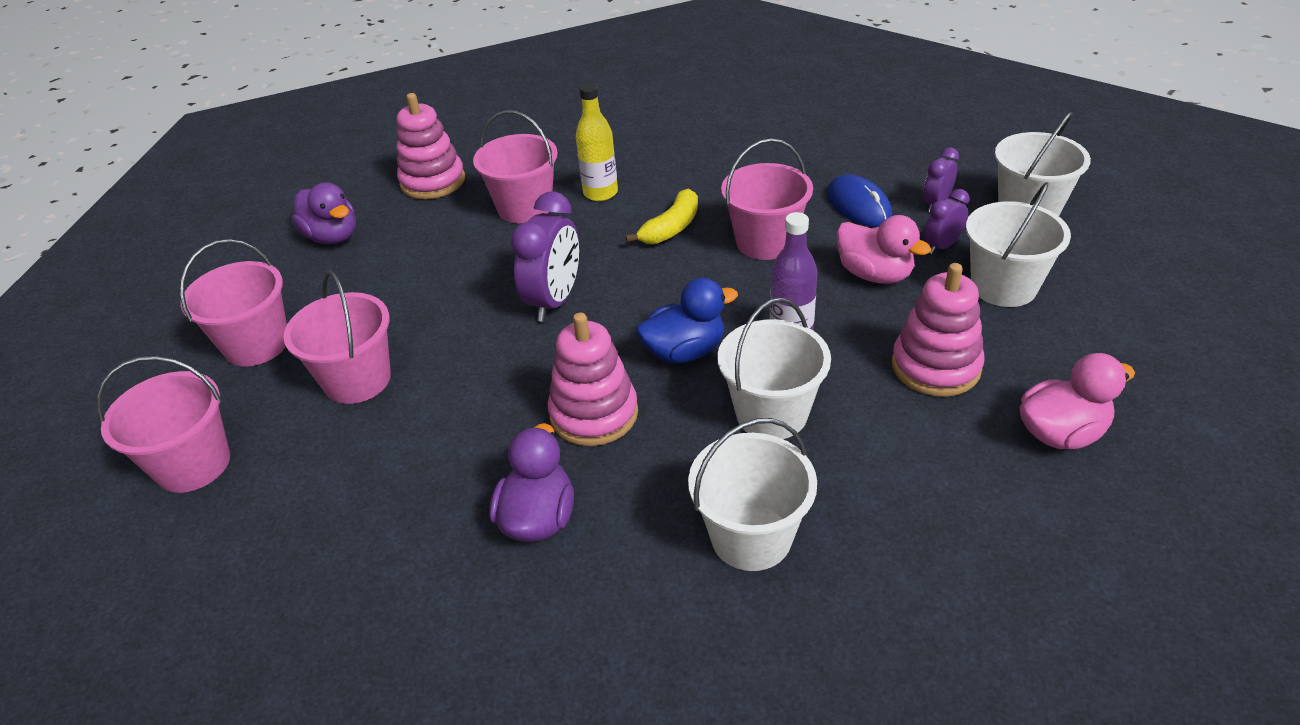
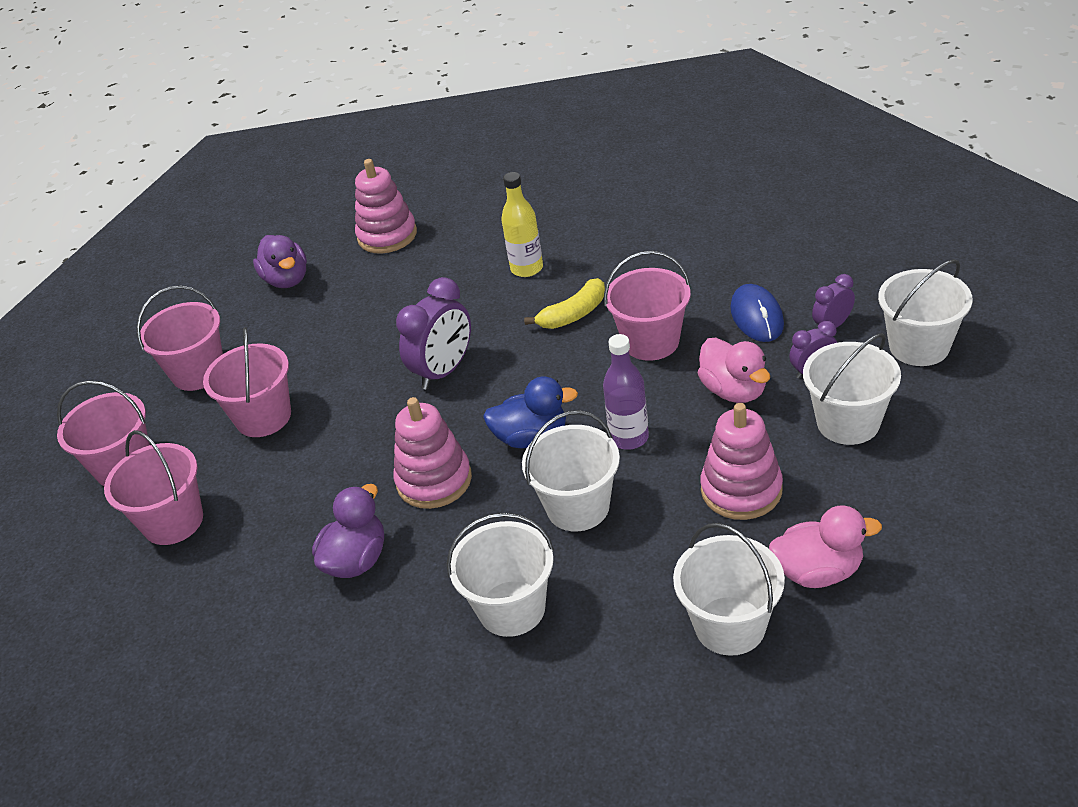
camera: 20 degrees right, 0 degrees up
(524, 207) = (455, 274): pink bucket -> pink bucket (173, 521)
(1003, 507) = (730, 626): none -> white bucket

